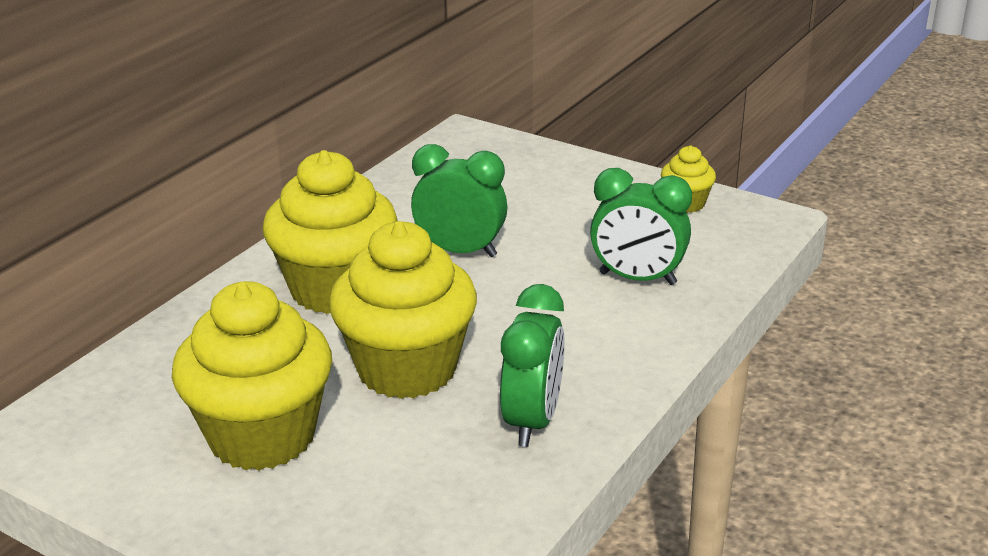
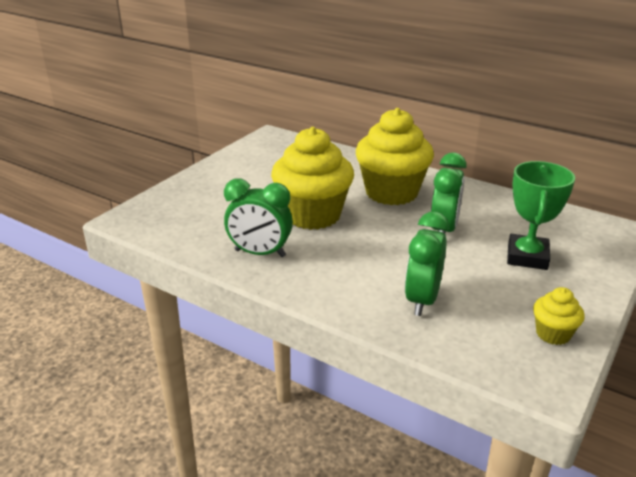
camera: 90 degrees right, 0 degrees up
(262, 436) = (260, 182): yellow cupcake -> none
(529, 199) = (527, 257): none -> green trophy

